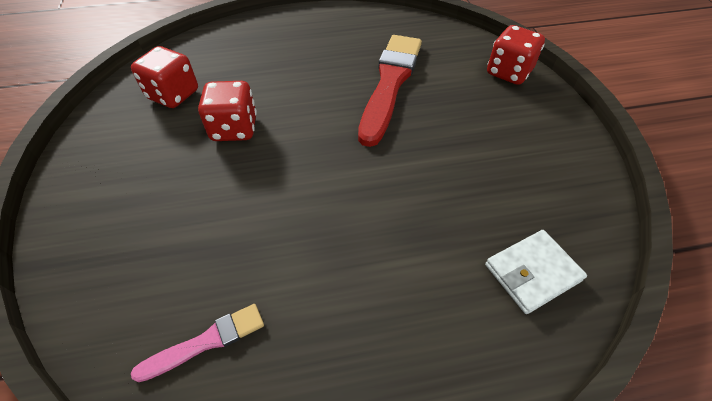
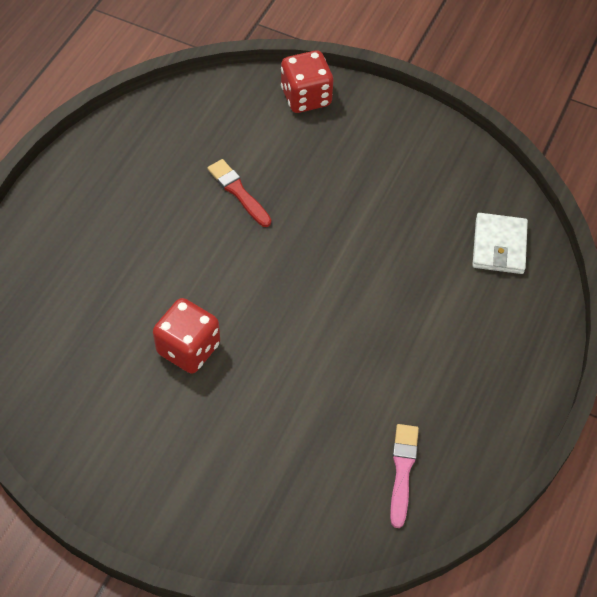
camera: 55 degrees left, 5 degrees up
(173, 95) = (85, 377): red dice -> none
(390, 84) = (238, 192): red brush -> red brush, size x0.49

